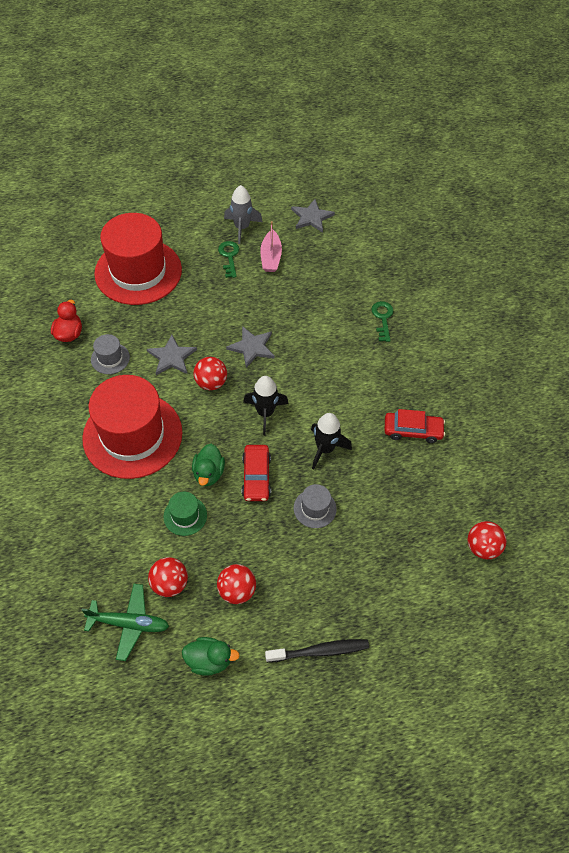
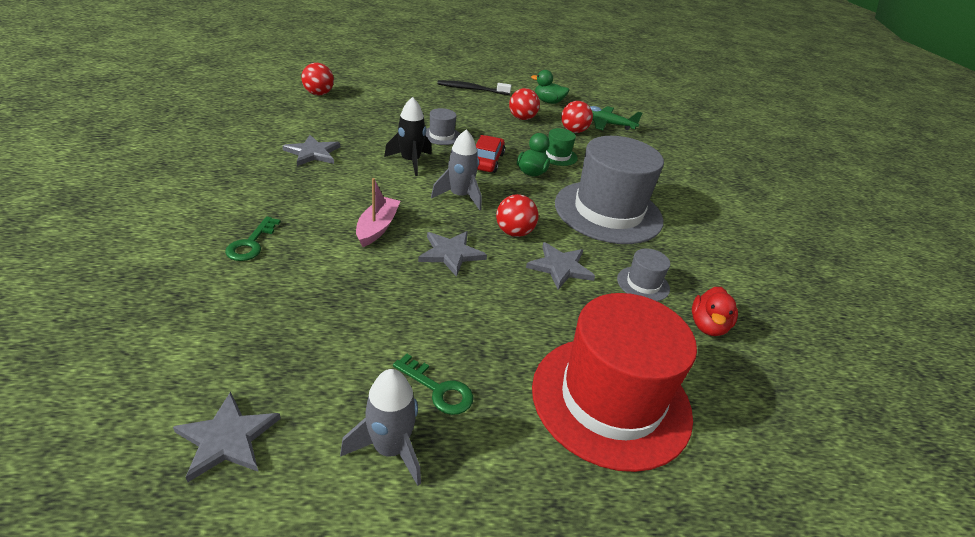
camera: 170 degrees left, 20 degrees down
(132, 435) = (608, 212): red hat -> grey hat
(229, 256) = (438, 389): green key -> green key turned 60 degrees counterclockwise
(265, 413) = (459, 196): black rocket -> grey rocket
(271, 257) = (362, 370): pink boat -> pink boat (377, 227)
(412, 430) = (313, 153): red car -> grey star

